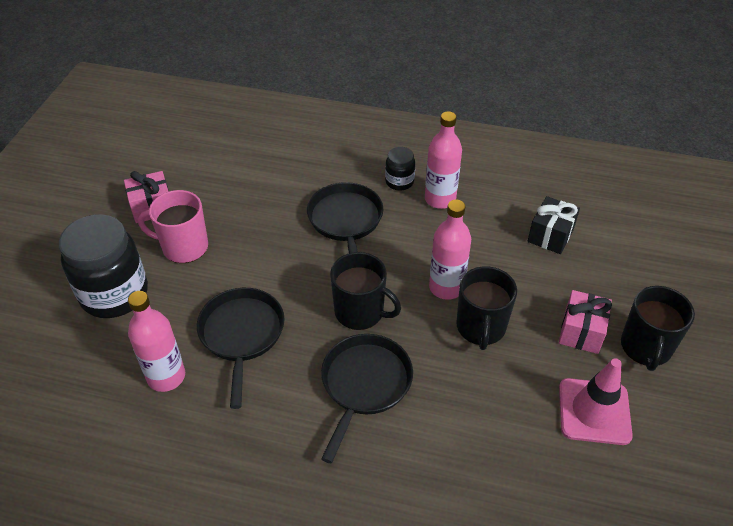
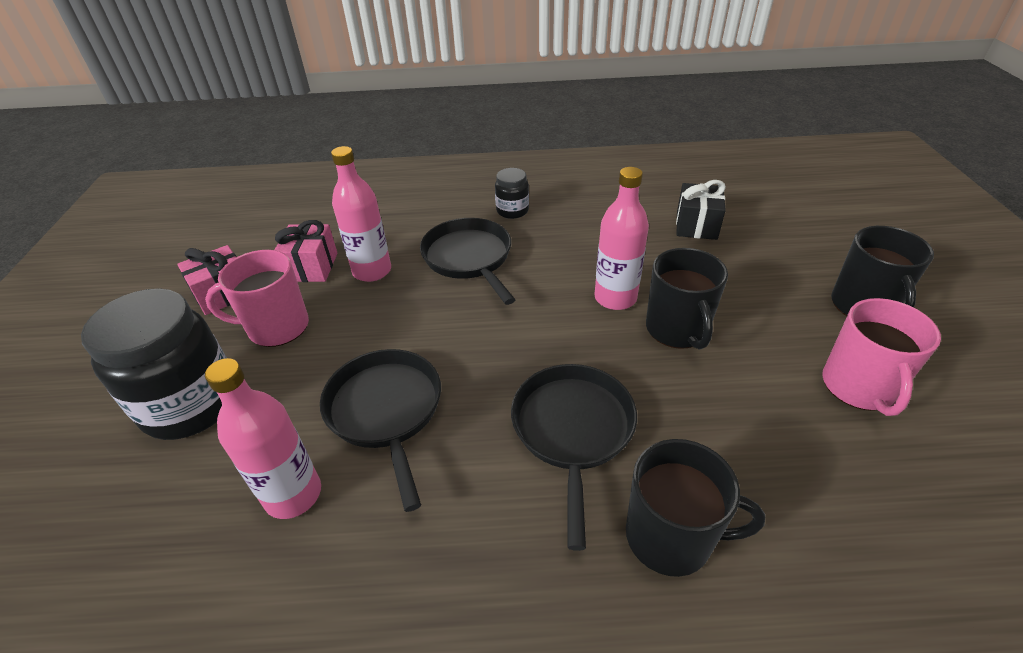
camera: 15 degrees left, 5 degrees down
(360, 312) = (528, 347): black mug -> black mug (670, 537)
(440, 199) = (563, 217): pink bottle -> pink bottle (372, 271)
(581, 331) = (787, 307): pink gift -> pink gift (311, 267)
(594, 411) = (858, 387): pink traffic cone -> pink mug

